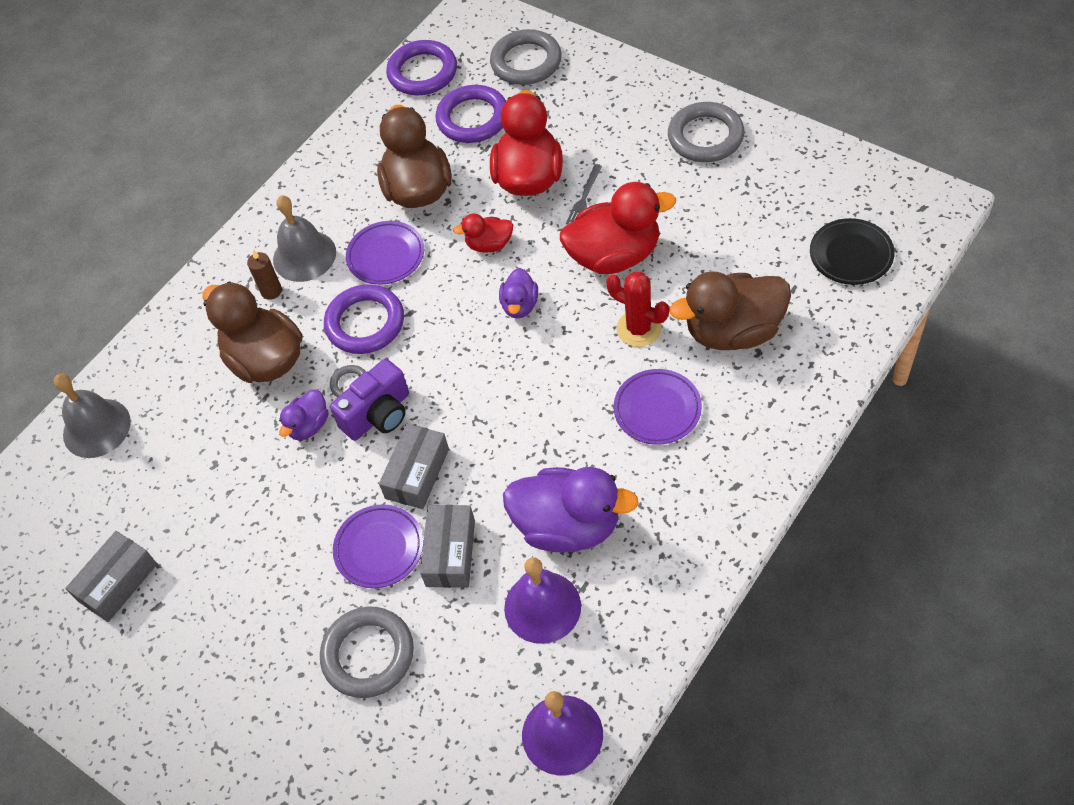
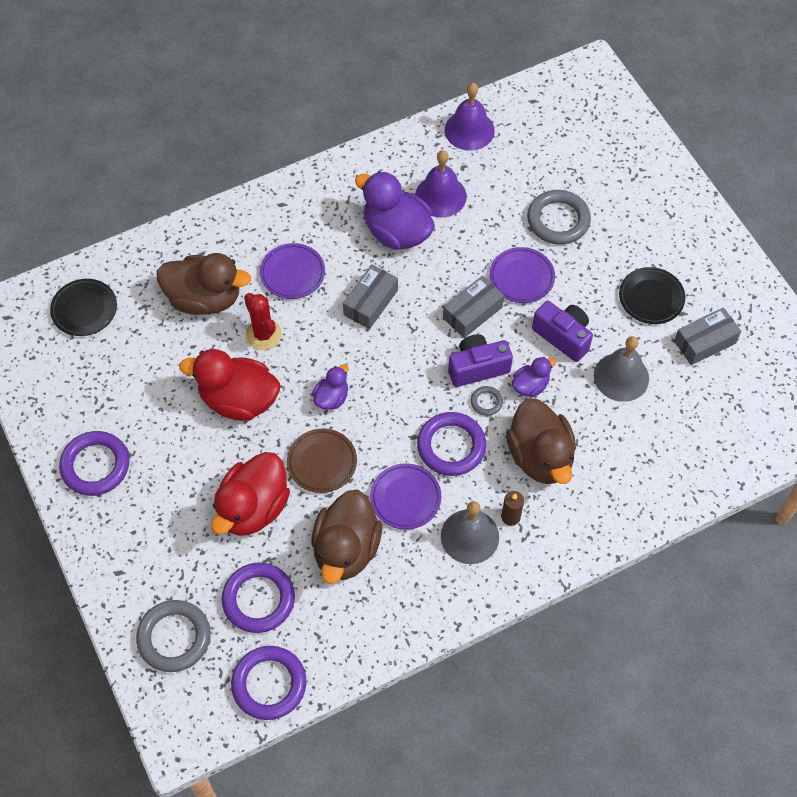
camera: 160 degrees left, 5 degrees up
(96, 428) = (690, 468): grey bell -> grey bell (621, 377)
(203, 606) = (651, 298): none -> black plate
(295, 500) = (563, 337): none -> purple camera
(450, 553) = (478, 252): grey box -> grey box (370, 302)
(489, 244) = (322, 462): red duck -> brown plate
(584, 198) = (225, 463): grey fork -> none
(705, 137) = (95, 465): grey ring -> purple ring

